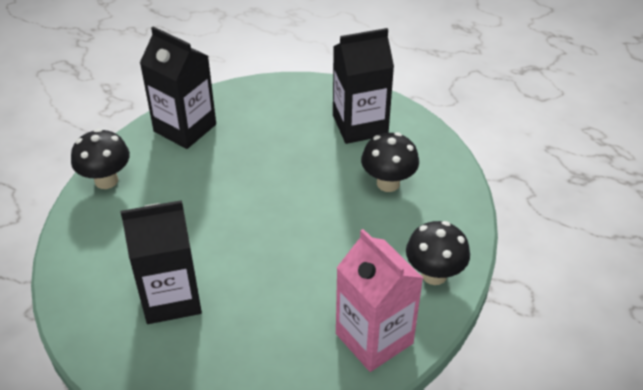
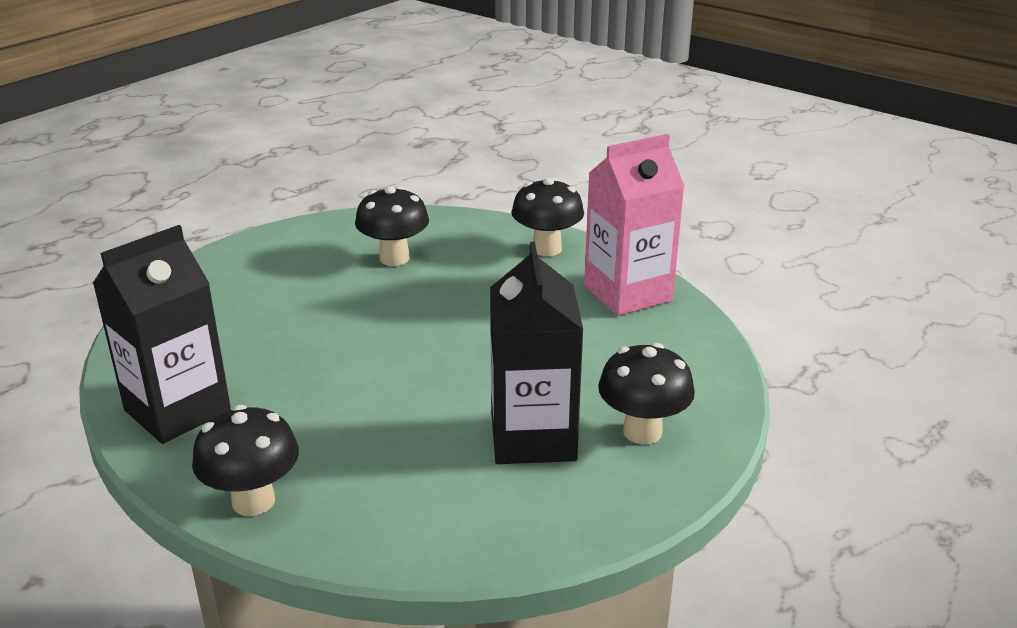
camera: 80 degrees left, 15 degrees down
(182, 360) = (642, 432): none -> black mushroom
(360, 125) = (277, 264): black carton -> none

